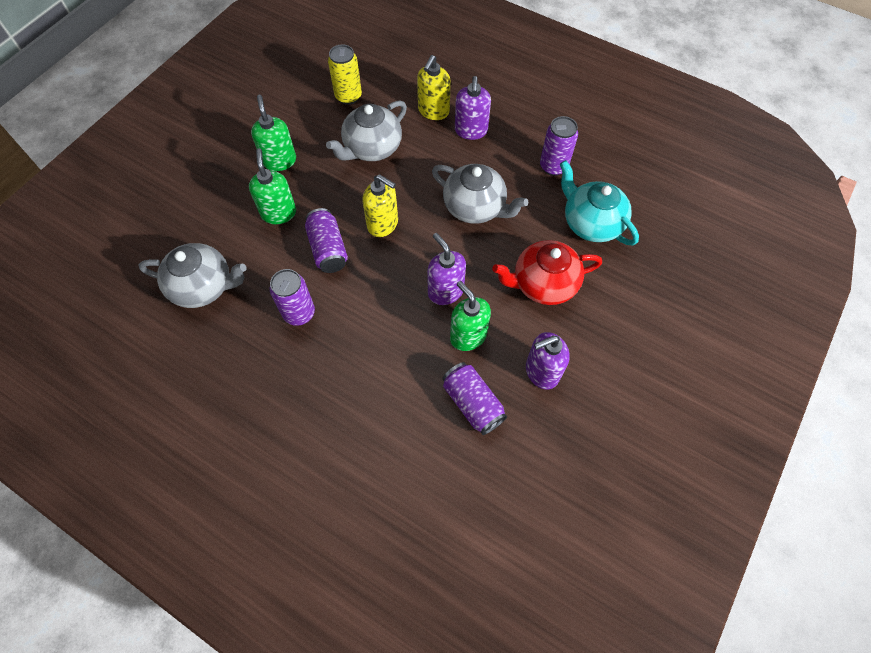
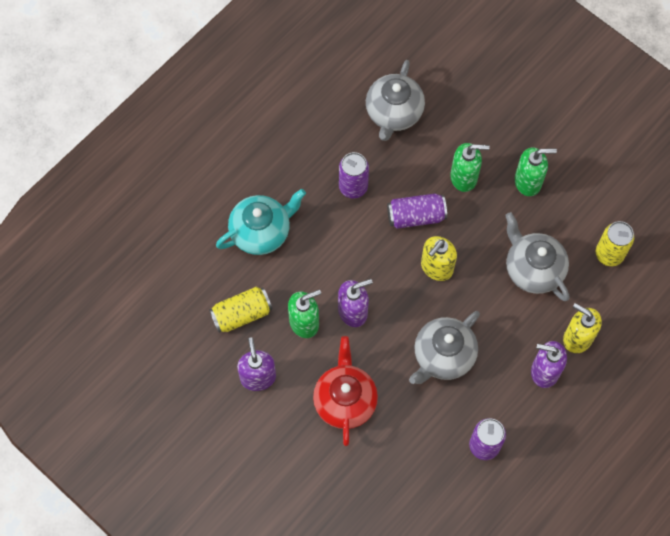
camera: 100 degrees right, 5 degrees up
(472, 403) = (241, 314): purple can -> yellow can
(591, 223) = (406, 464): turquoise teapot -> turquoise teapot (261, 232)

